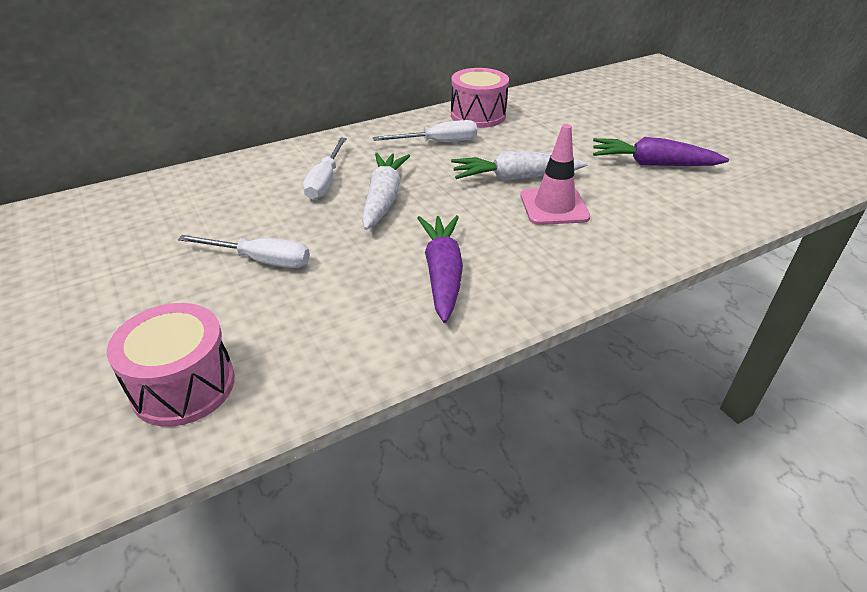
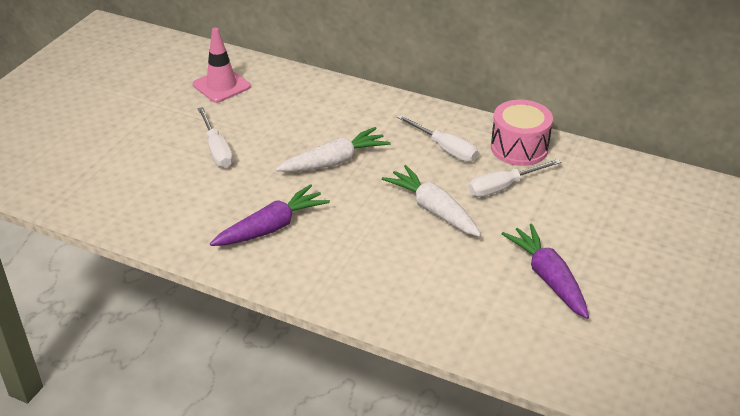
camera: 55 degrees right, 0 degrees up
(183, 386) = (97, 183): pink drum -> none
(325, 181) = (329, 126): white screwdriver -> white screwdriver (503, 187)
(554, 207) = (410, 245): pink traffic cone -> pink traffic cone (221, 86)

